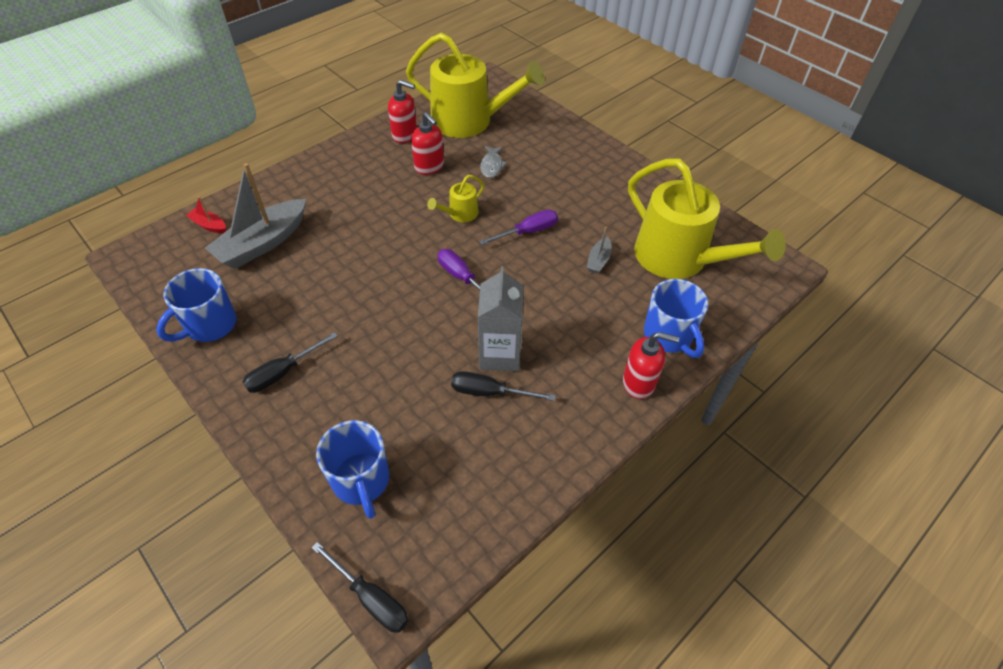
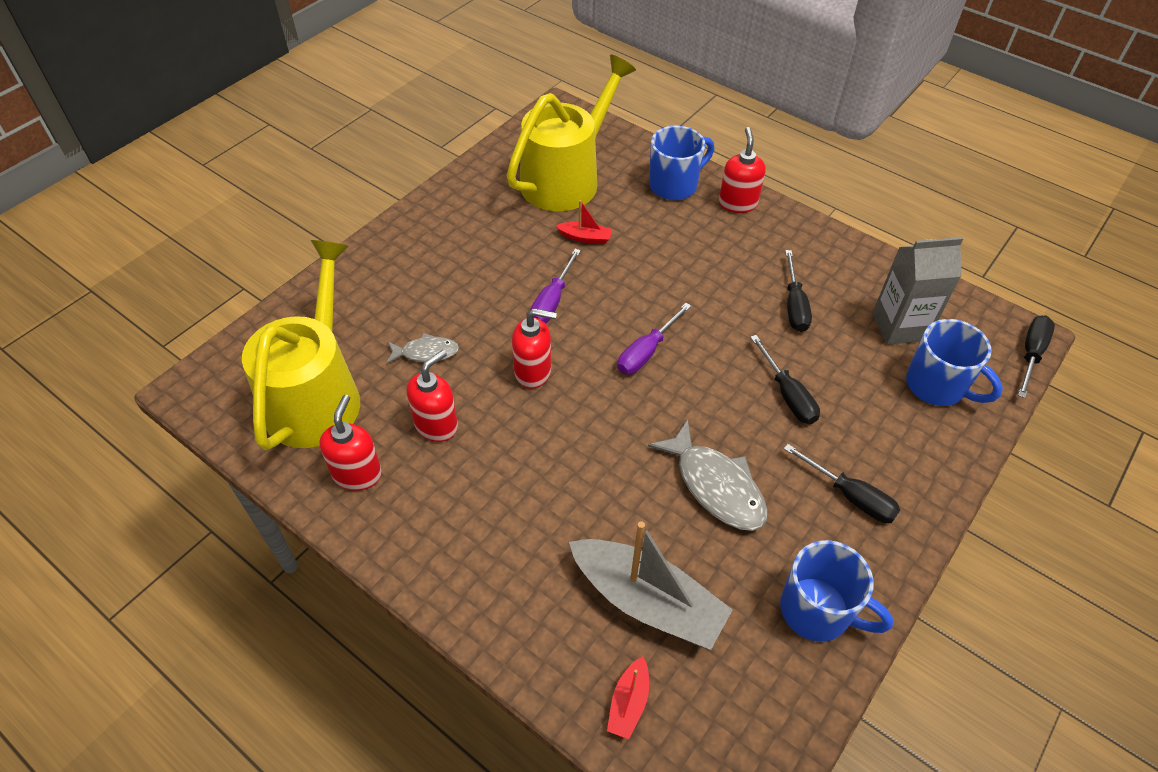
camera: 100 degrees left, 0 degrees up
(327, 293) = (715, 486): none -> grey fish
(361, 481) = (937, 386): blue mug -> blue mug turned 75 degrees clockwise
(391, 358) = (787, 394): none -> black screwdriver
(460, 214) = (533, 372): yellow watering can -> red soap dispenser
(500, 354) = (744, 303): grey carton -> grey carton (899, 326)
(528, 232) = (552, 301): purple screwdriver -> purple screwdriver turned 120 degrees counterclockwise
(598, 260) = (585, 237): grey boat -> red boat

